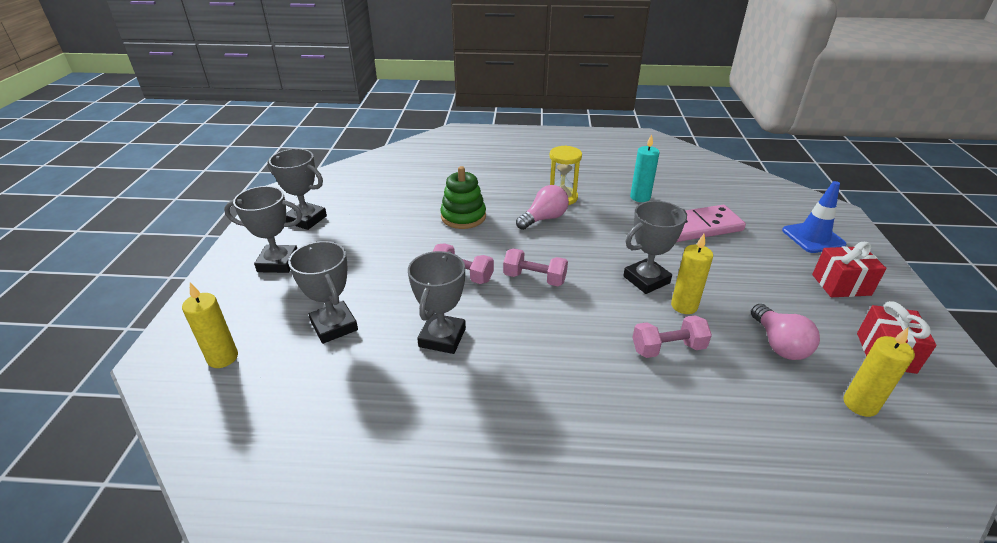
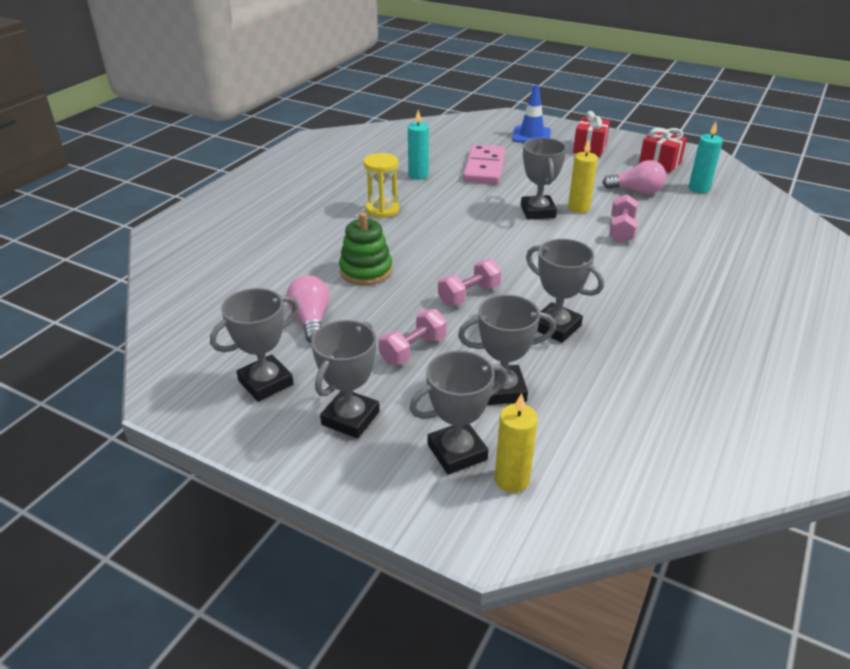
camera: 65 degrees left, 0 degrees up
(250, 321) = (457, 452): none -> grey trophy
(534, 278) = (501, 259): pink dumbbell -> pink dumbbell (413, 350)
(544, 219) = (411, 229): pink light bulb -> pink light bulb (311, 320)
(860, 404) = (698, 188): yellow candle -> turquoise candle

